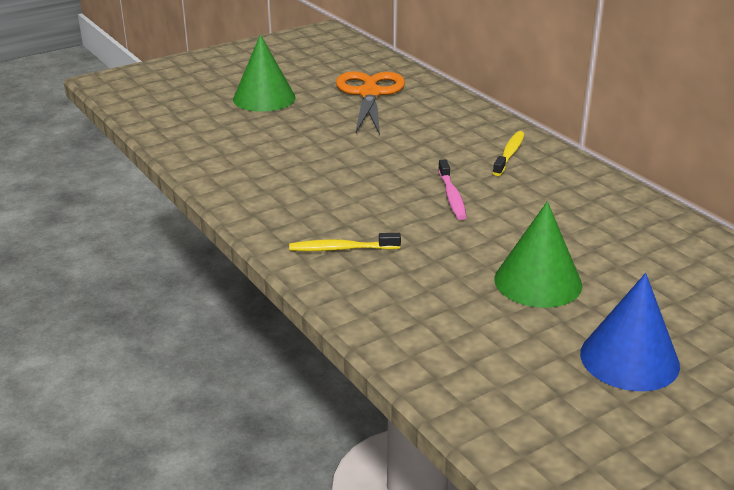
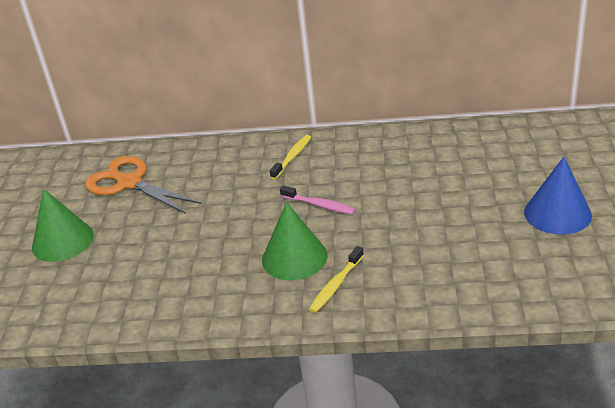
camera: 50 degrees left, 5 degrees up
(509, 154) = (292, 157): yellow toothbrush -> yellow toothbrush turned 60 degrees clockwise
(538, 282) = (453, 213): green cone -> green cone (294, 257)

